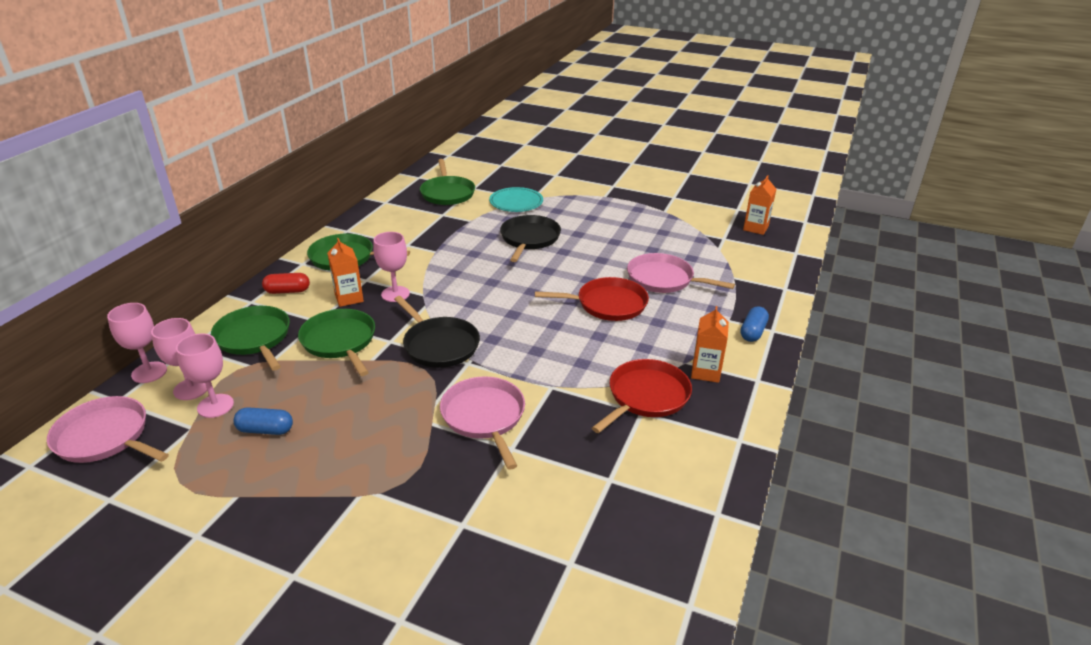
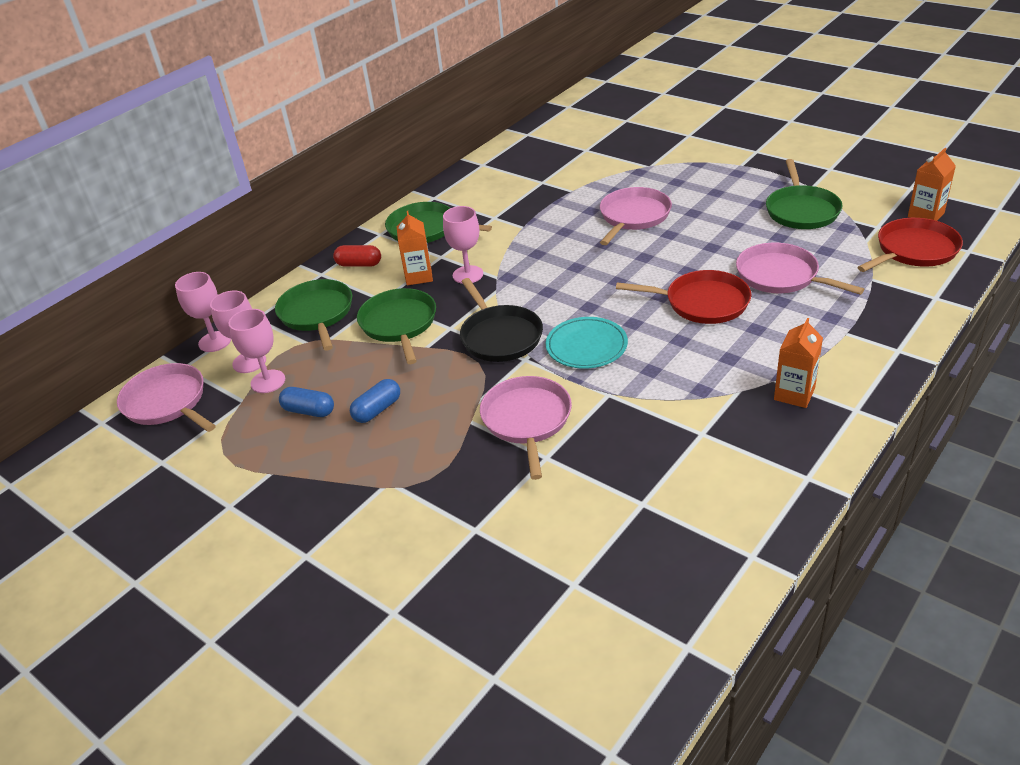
camera: 20 degrees right, 5 degrees up
(447, 193) = (554, 155): green pan -> green pan (801, 210)
(516, 202) = (631, 169): turquoise plate -> turquoise plate (586, 346)
(529, 239) = (633, 216): black pan -> pink pan
(646, 396) = (713, 416): red pan -> red pan (914, 250)
(752, 332) = (871, 350): blue capsule -> blue capsule (377, 410)

